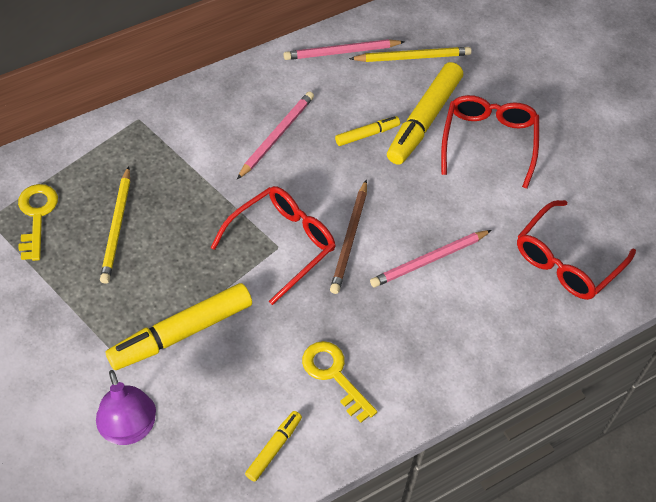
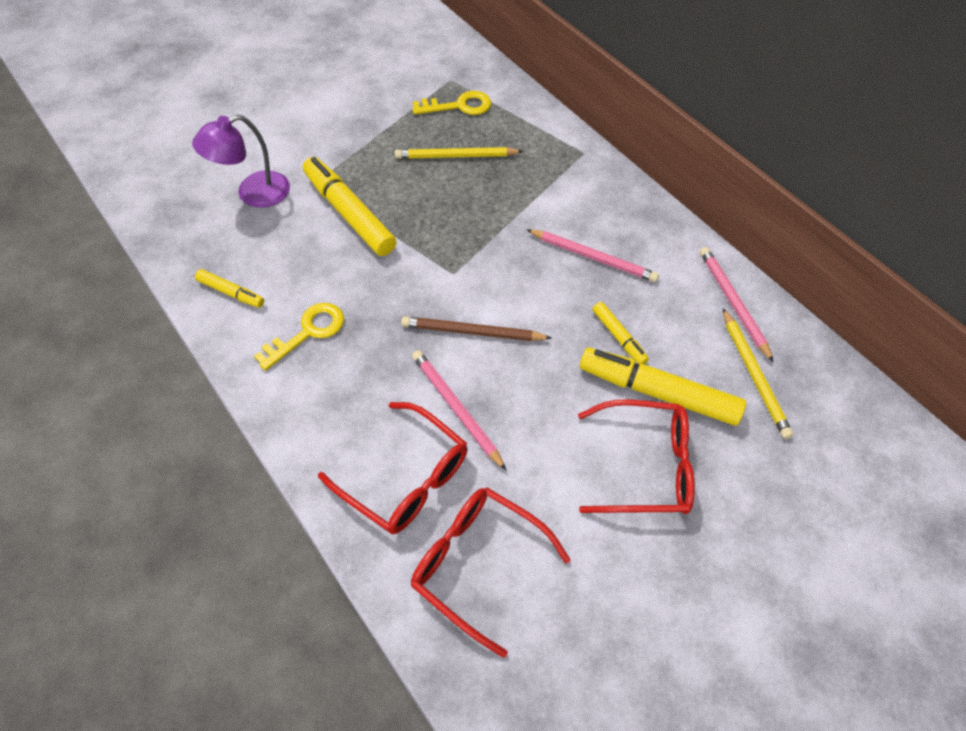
camera: 85 degrees right, 0 degrees up
(282, 244) = (457, 276): red glasses -> red glasses (406, 478)

